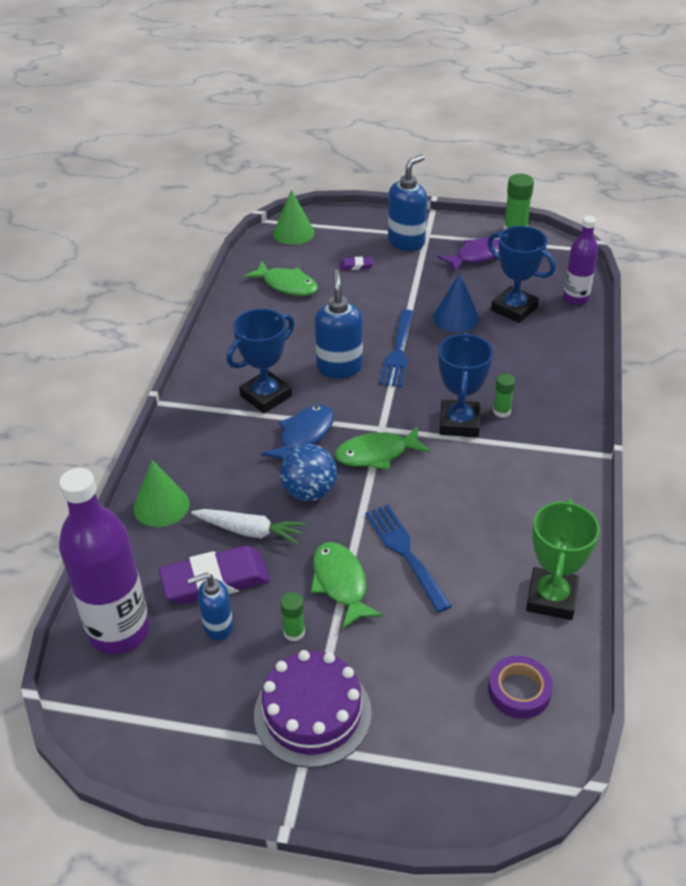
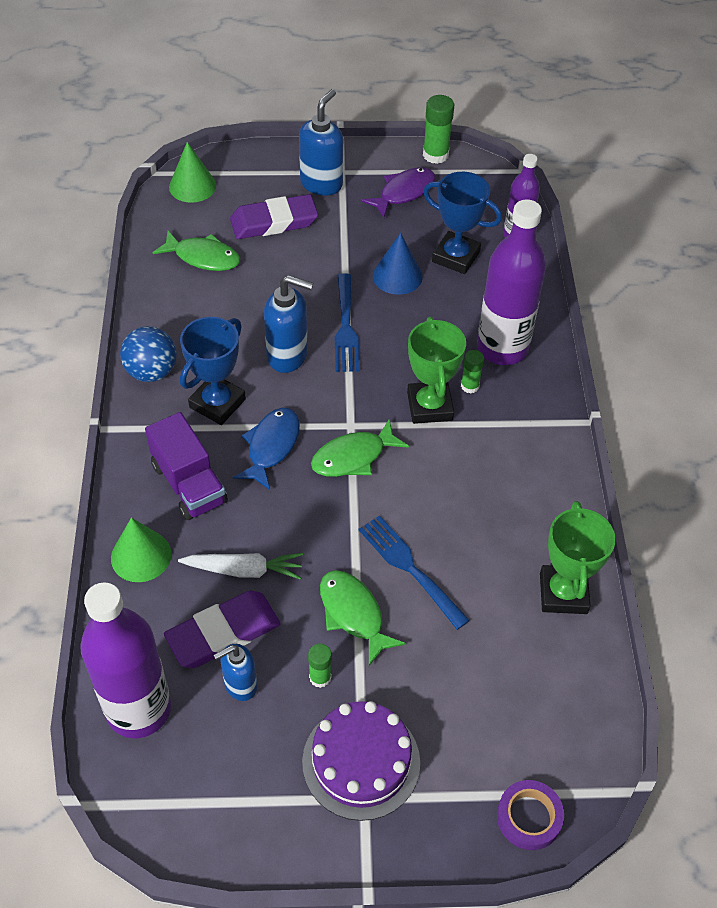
camera: 15 degrees left, 10 degrees up
(221, 455) = (189, 484): none -> purple truck
(309, 492) = (294, 513): blue ball -> blue ball (151, 372)
(339, 367) = (288, 356): blue soap dispenser -> blue soap dispenser turned 120 degrees clockwise
(356, 265) = (274, 222): purple eraser -> purple eraser, size x2.25
(459, 423) = (429, 406): blue trophy -> green trophy
(519, 691) = (553, 699): purple tape -> purple tape (529, 817)
(540, 385) = (502, 348): none -> purple bottle

